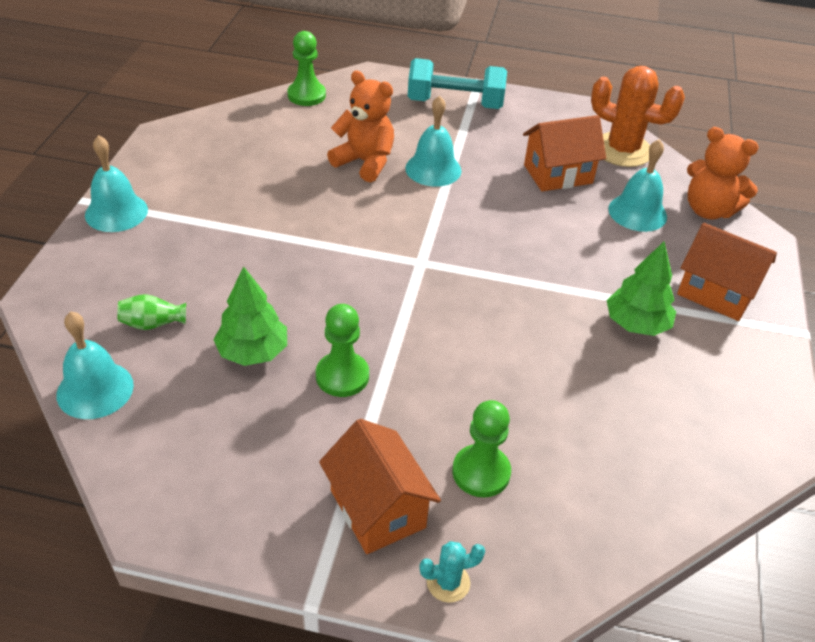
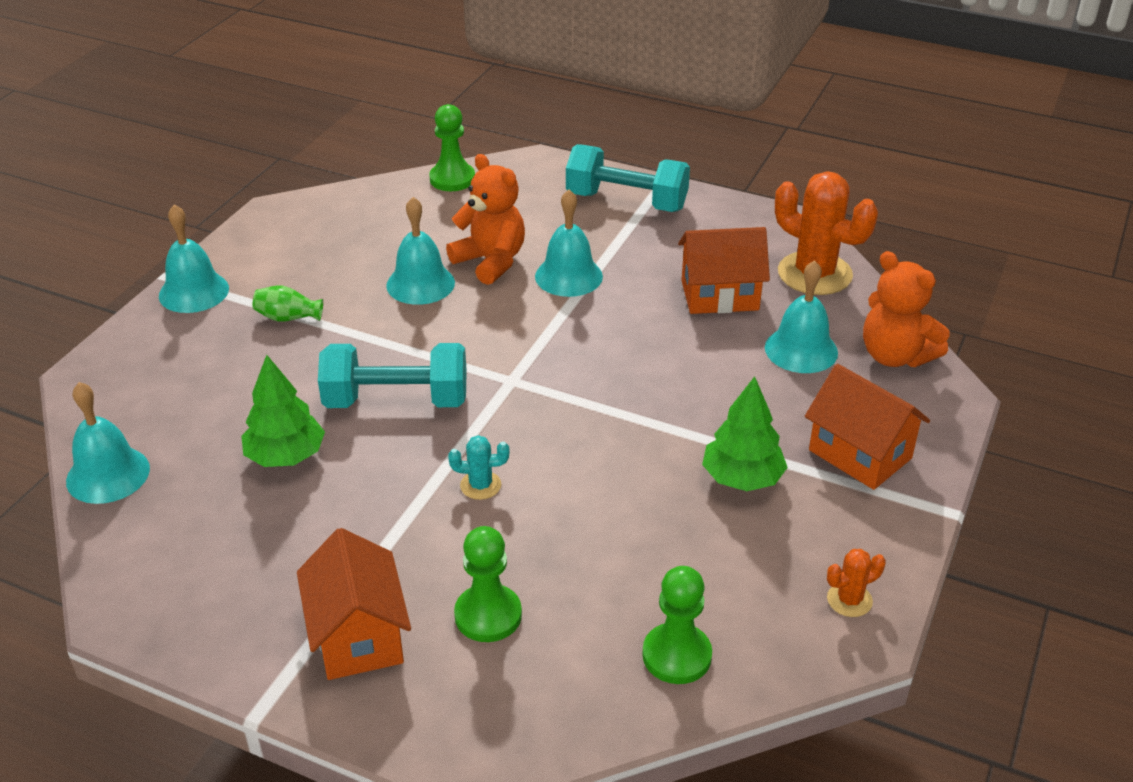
camera: 15 degrees right, 5 degrees down
(152, 324) = (190, 414): green vase -> green vase (288, 318)
(313, 187) = (420, 284): none -> turquoise bell
(331, 291) = (396, 401): none -> turquoise dumbbell
(342, 376) = (373, 493): green pawn -> green pawn (676, 655)
(448, 582) = (405, 722): turquoise cactus -> turquoise cactus (480, 485)
(758, 415) = (849, 600): none -> orange cactus

